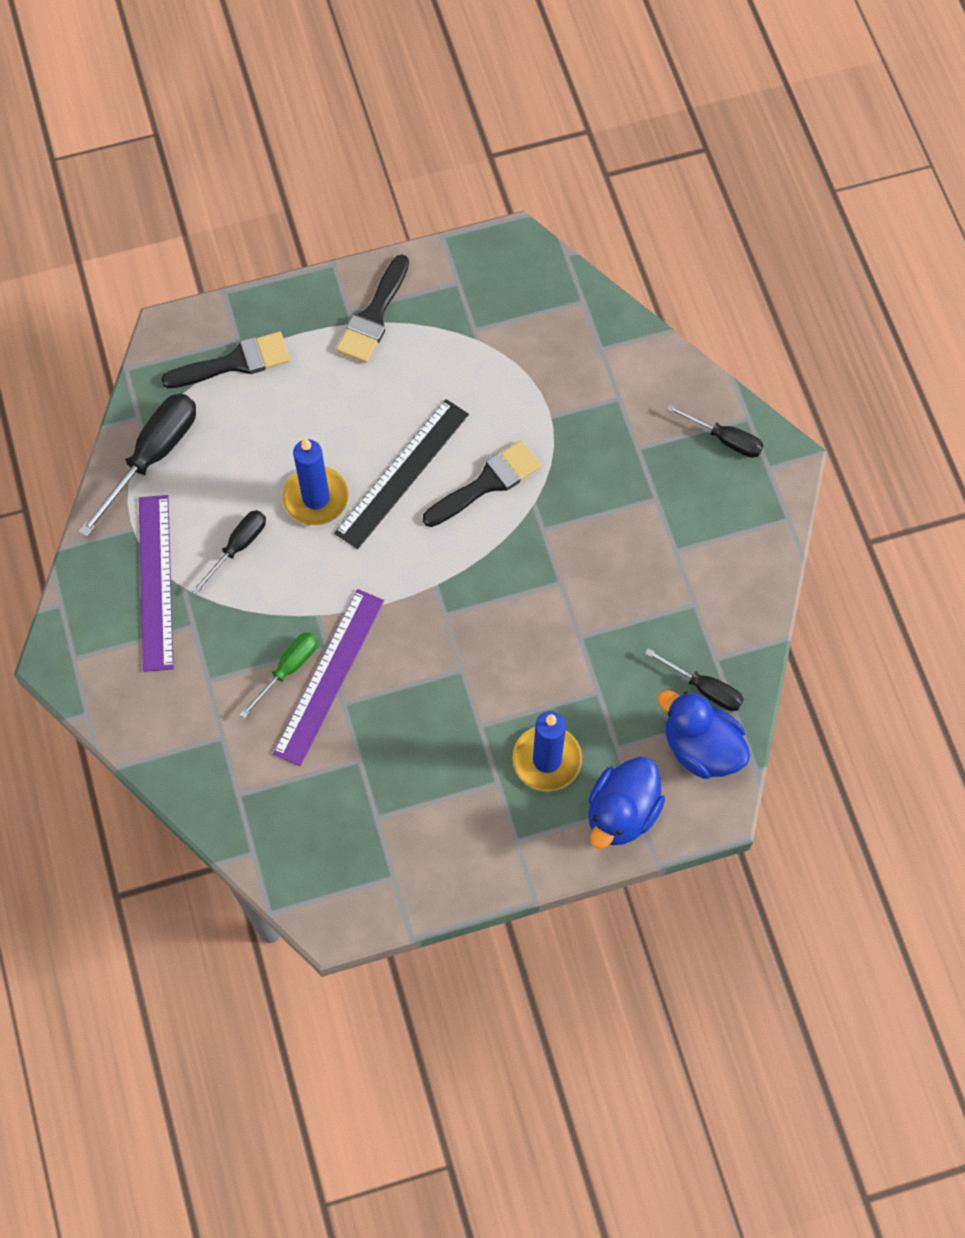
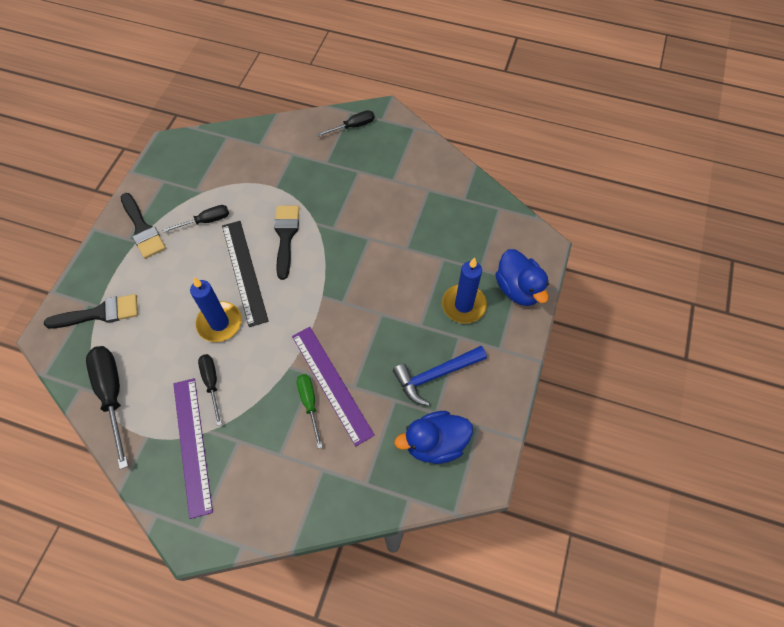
camera: 55 degrees left, 5 degrees down
(156, 582) = (192, 445): purple ruler -> purple ruler turned 45 degrees clockwise
(234, 362) = (99, 313): black brush -> black brush turned 60 degrees clockwise
(424, 786) = (435, 375): none -> blue hammer
(701, 748) = (507, 233): blue duck -> blue duck (435, 443)
(704, 688) = (476, 212): black screwdriver -> black screwdriver (206, 221)

